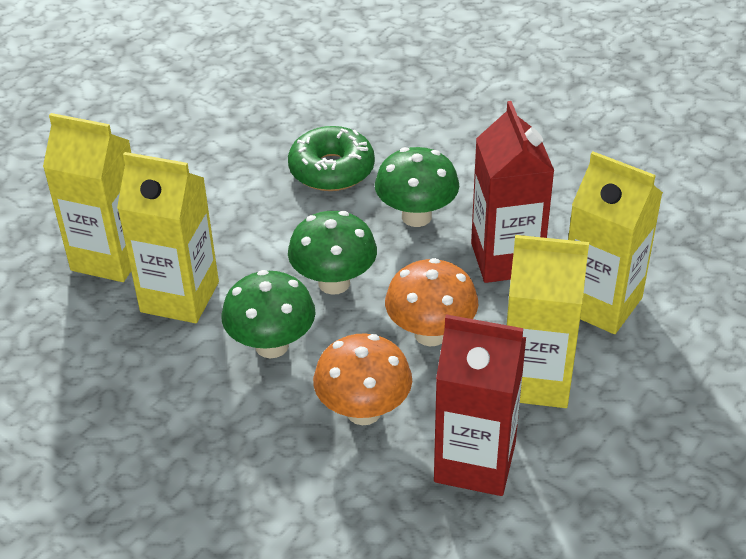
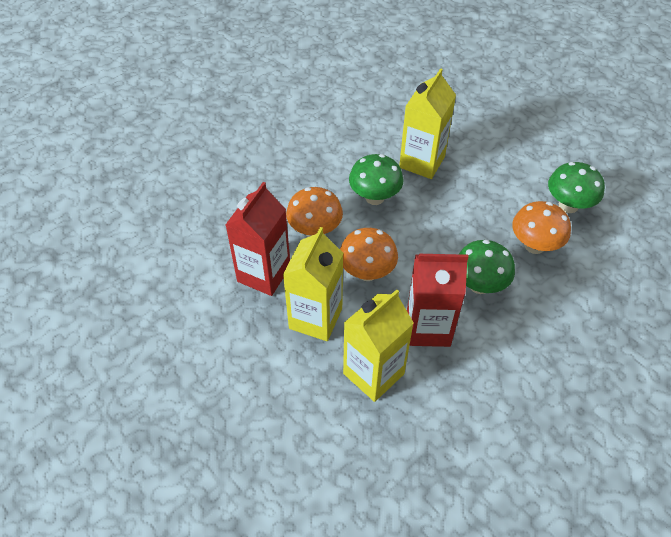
camera: 100 degrees right, 10 degrees up
(110, 257) = (460, 135): yellow carton -> none
(331, 170) = (534, 245): green donut -> orange mushroom
(334, 283) = (421, 232): green mushroom -> green mushroom (568, 205)

